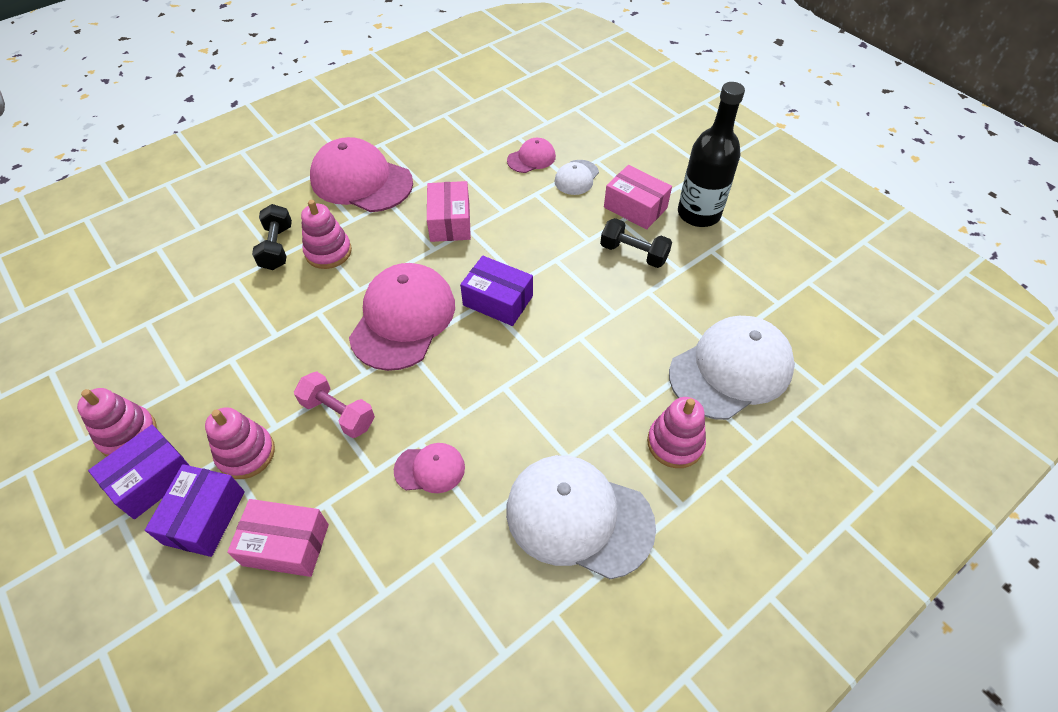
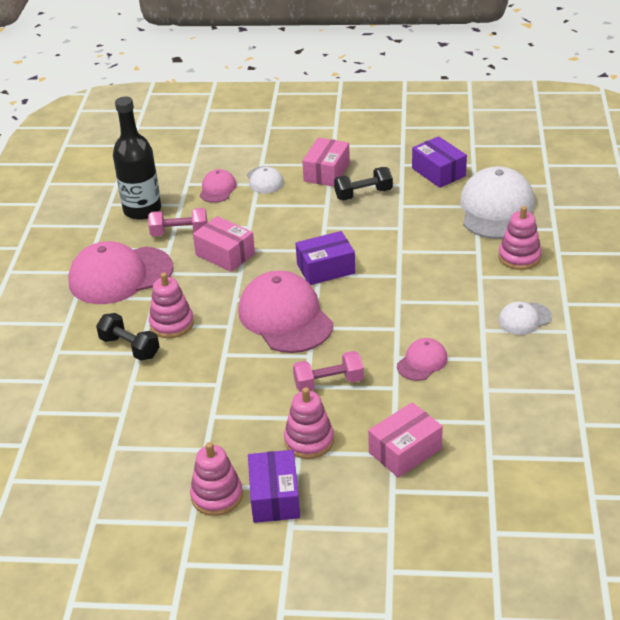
camera: 45 degrees left, 15 degrees down
(204, 517) = (339, 481): purple box -> purple box (438, 172)
(449, 176) = (179, 233): none -> pink dumbbell
(578, 517) = (524, 319): white cap -> white cap, size x0.49
(635, 208) = (326, 172): pink box -> pink box turned 60 degrees counterclockwise
(698, 214) = (367, 152): black bottle -> black bottle (142, 210)

